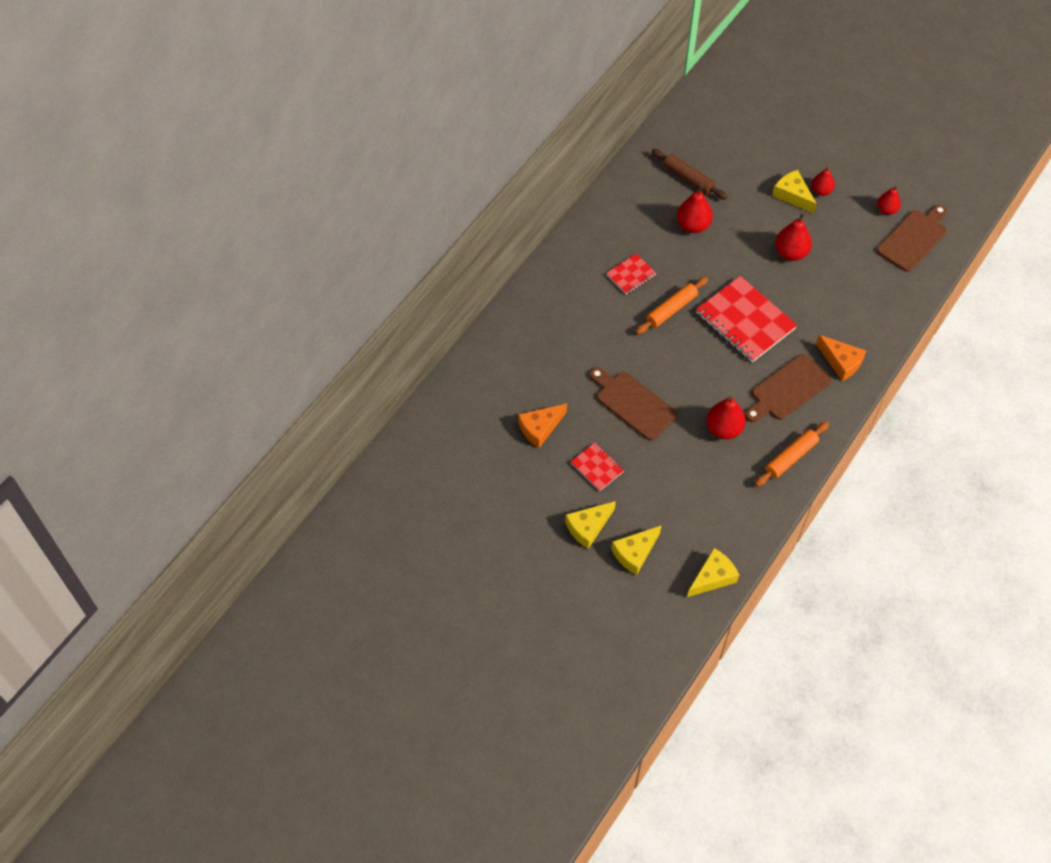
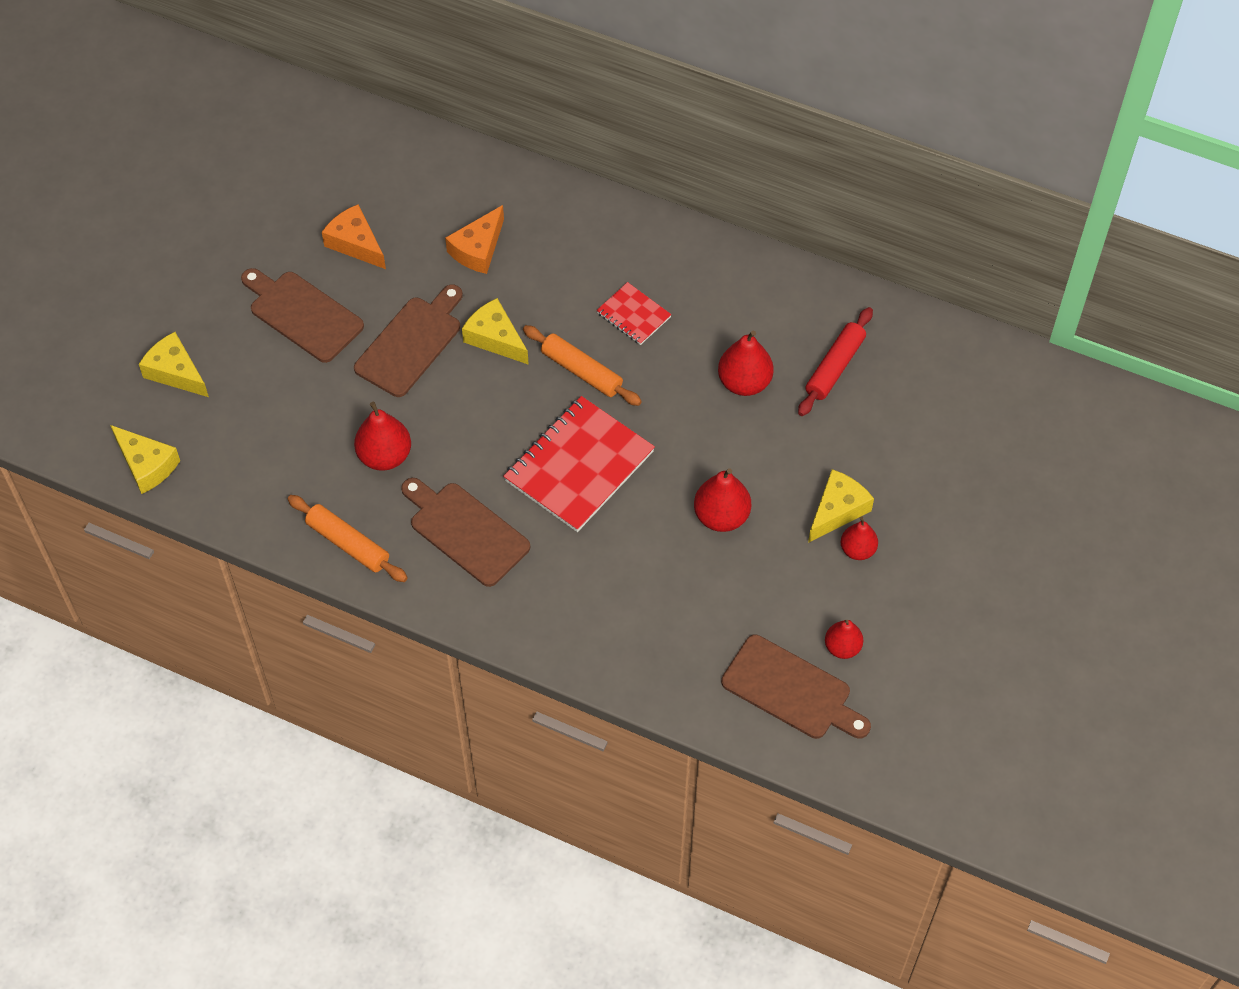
camera: 80 degrees right, 0 degrees up
(588, 527) = (209, 316): yellow cheese -> yellow cheese (495, 338)
(597, 467) = (302, 314): red notebook -> brown cutting board
(688, 178) = (834, 367): brown rolling pin -> red rolling pin
(841, 362) = (526, 598): orange cheese -> orange cheese (478, 249)

